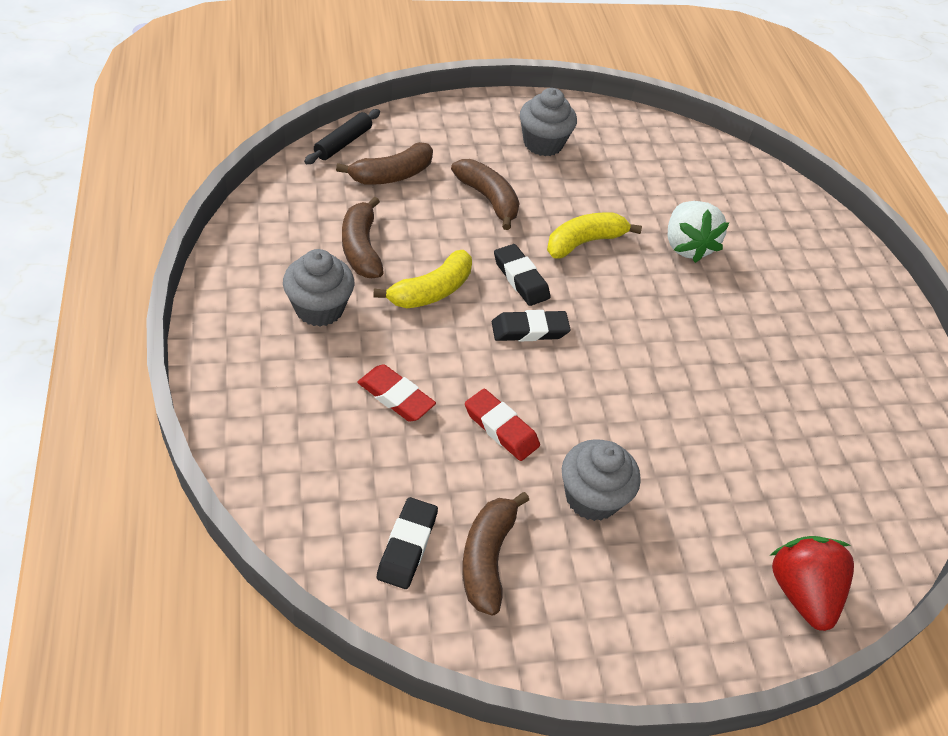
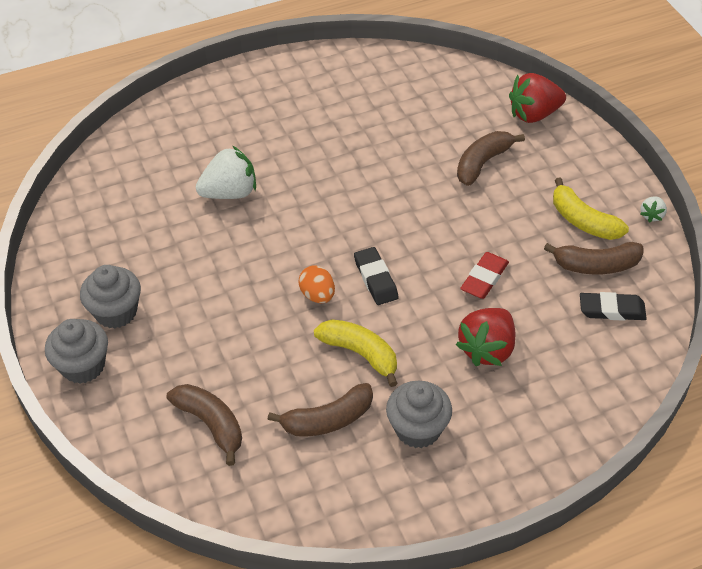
camera: 95 degrees left, 0 degrees up
(343, 143) = (172, 482): black rolling pin -> none
(396, 397) = (487, 349): red eraser -> red strawberry
(488, 199) = (219, 338): brown banana -> brown banana (483, 163)
(521, 278) = (317, 295): black eraser -> orange egg
(563, 672) = (652, 215): none -> white strawberry
(584, 242) = (252, 260): yellow banana -> yellow banana (583, 221)
(592, 497) = (518, 219): grey cupcake -> grey cupcake (83, 366)

